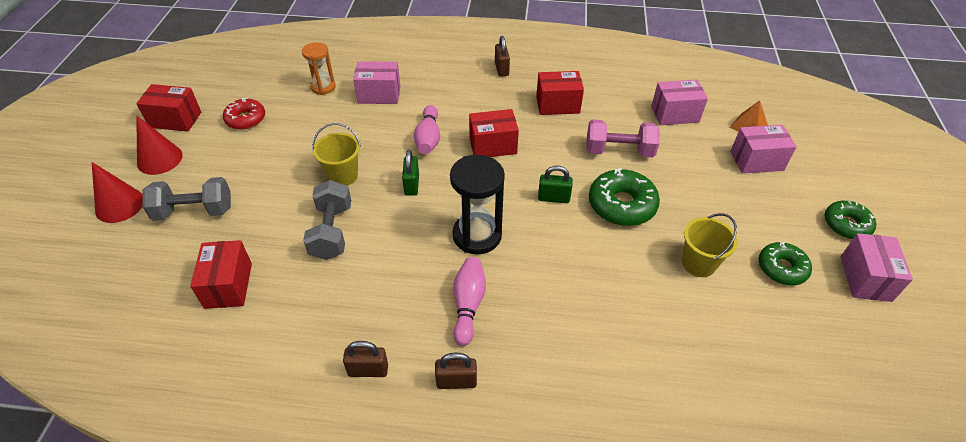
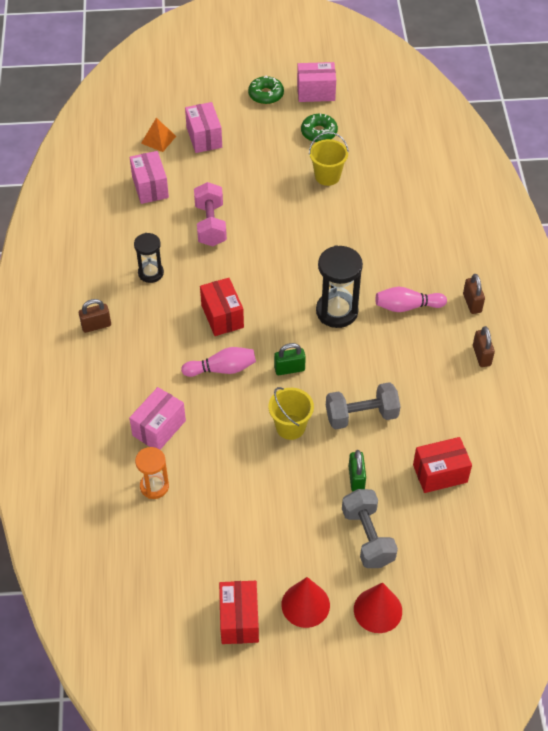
camera: 100 degrees left, 5 degrees up
(245, 119) = (224, 545): red donut -> none
(379, 94) = (159, 428): pink box -> pink box turned 45 degrees clockwise
(553, 198) = (280, 265): green padlock -> green padlock (356, 478)
(557, 105) = (151, 273): red box -> black hourglass
(621, 205) = (277, 221): green donut -> none

